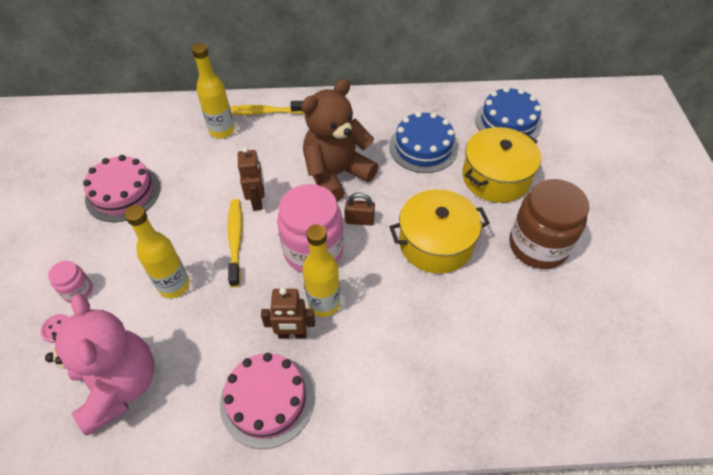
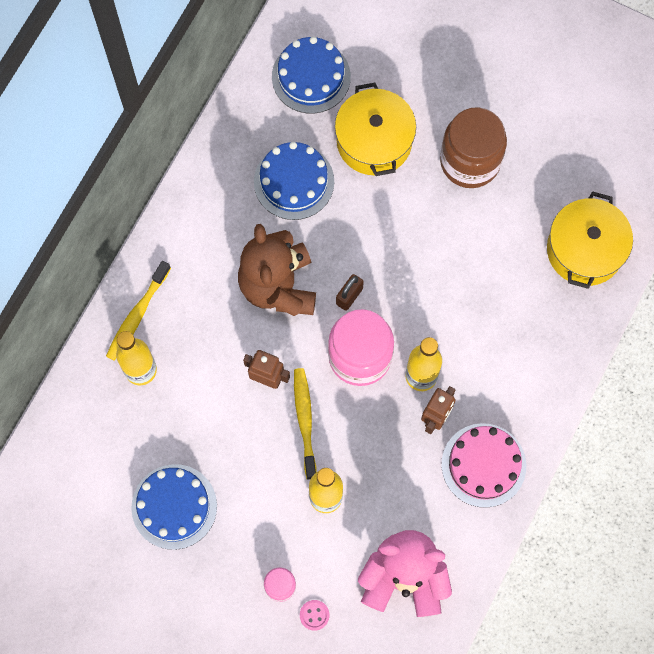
camera: 60 degrees left, 20 degrees up
(123, 193) = (174, 506): pink cake -> blue cake
(235, 240) = (305, 421): yellow toothbrush -> yellow toothbrush turned 60 degrees clockwise
(435, 243) = (415, 245): yellow pot -> yellow pot (584, 250)

